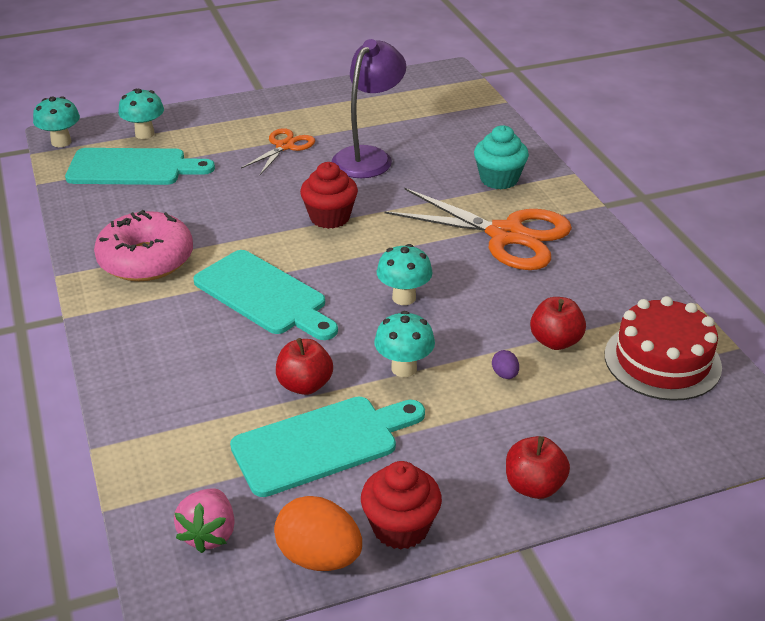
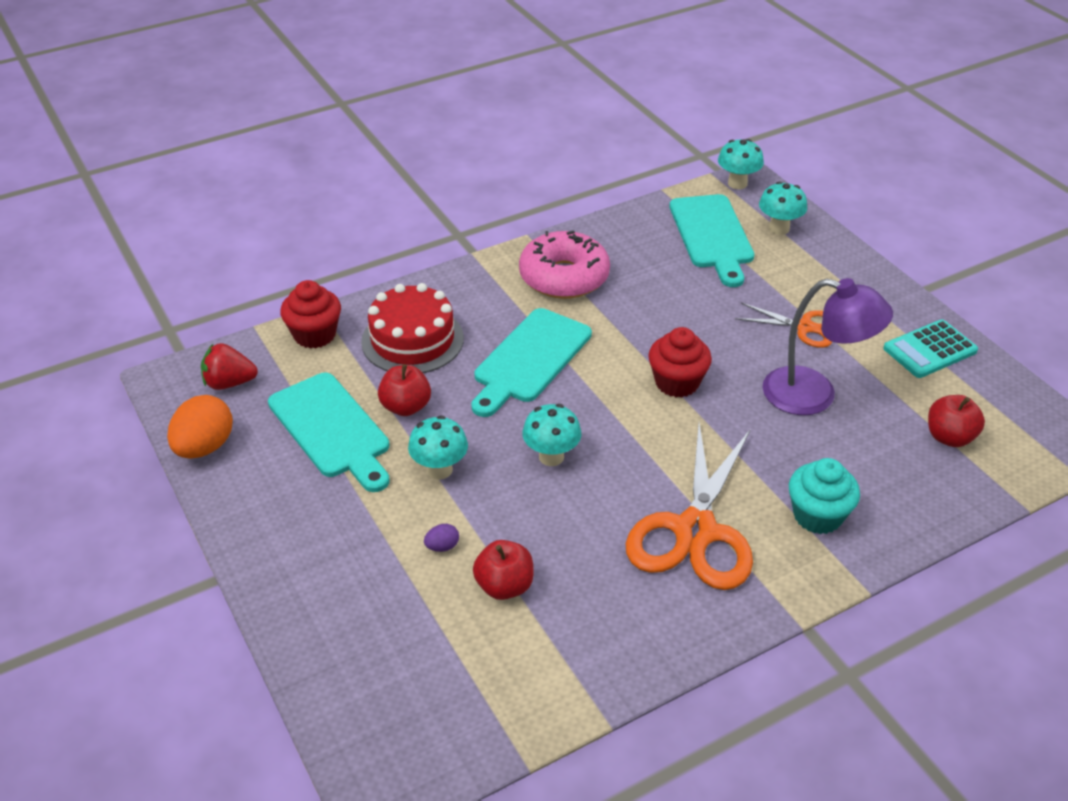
camera: 80 degrees right, 5 degrees up
(209, 534) = (229, 383): pink strawberry -> red strawberry
(335, 101) = (930, 350): none -> turquoise calculator
(400, 527) = (235, 491): red cupcake -> red cupcake (315, 335)
(534, 486) = (286, 578): red apple -> red apple (949, 437)
(662, 361) = (488, 686): red cake -> red cake (412, 340)

